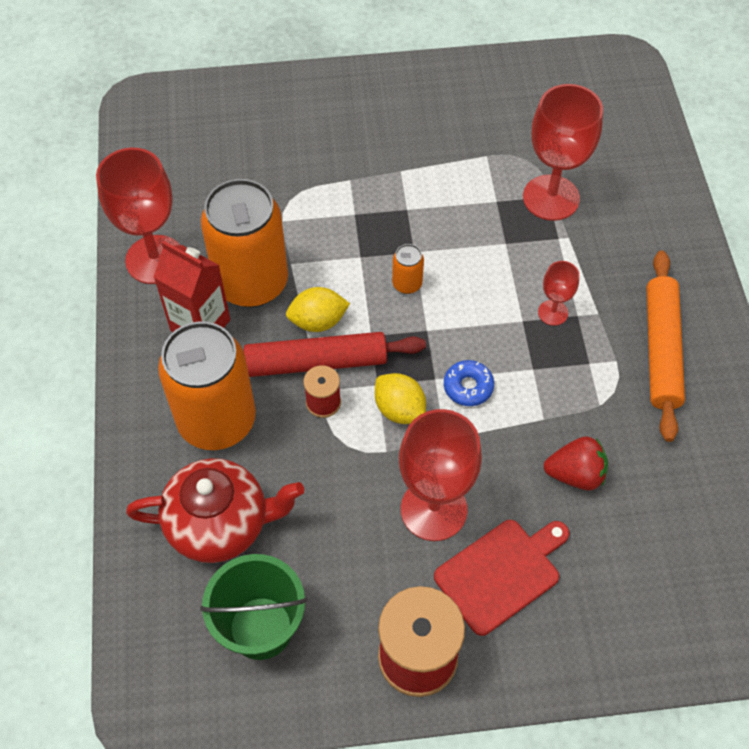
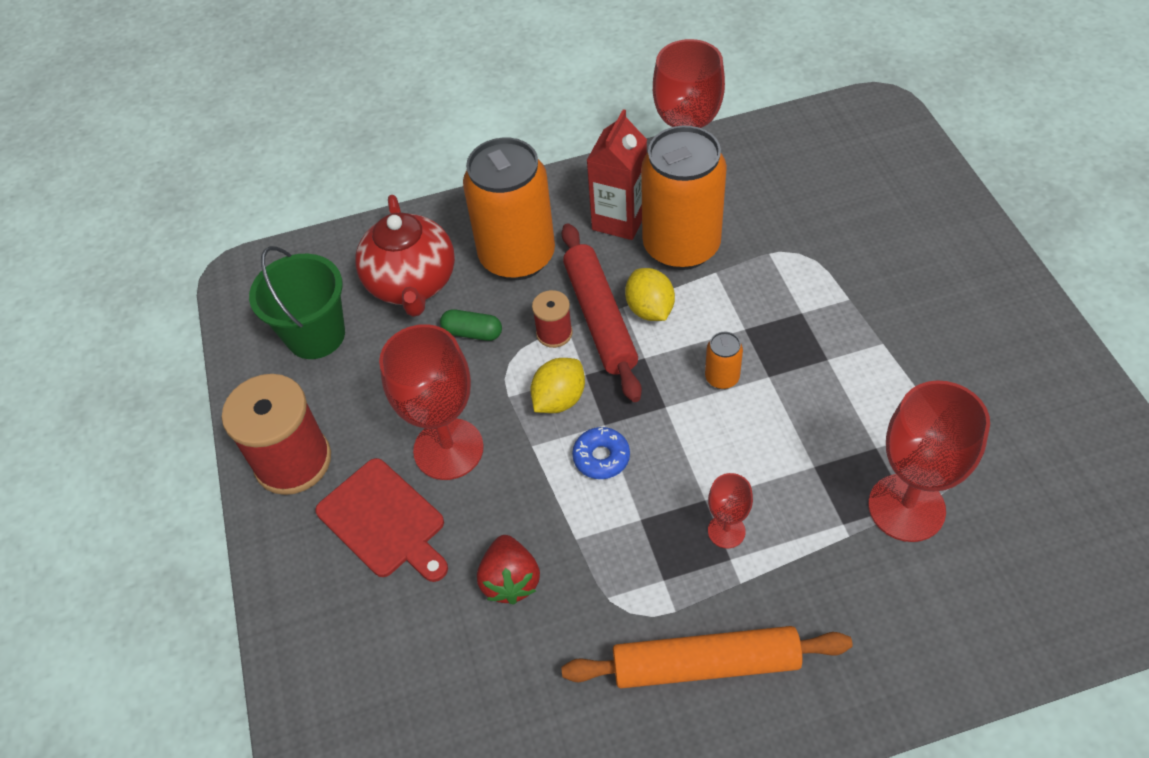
camera: 85 degrees right, 5 degrees down
(302, 473) = (472, 332): none -> green capsule

